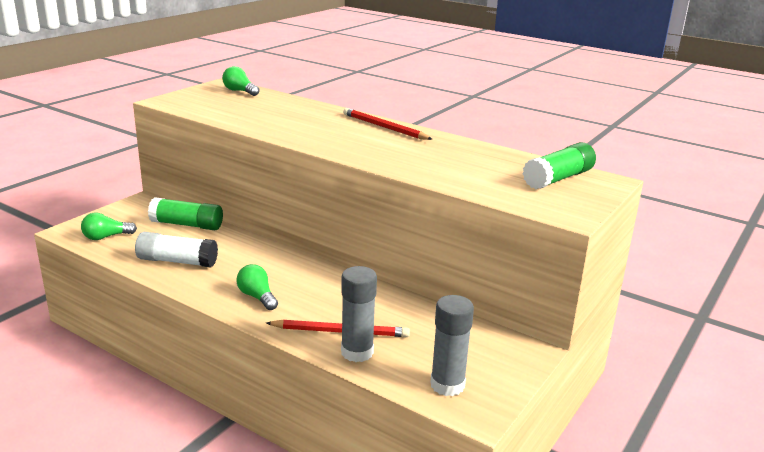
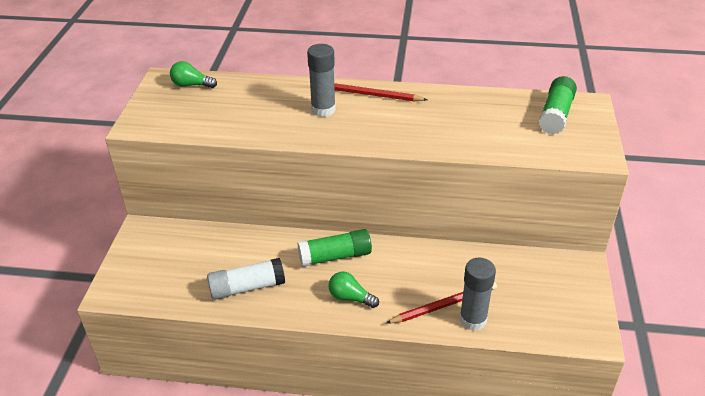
camera: 25 degrees left, 15 degrees up
(106, 237) = (153, 286): green light bulb -> none
(187, 225) = (213, 241): green glue stick -> green glue stick (335, 256)
(447, 385) = (556, 321): grey glue stick -> grey glue stick (323, 109)

